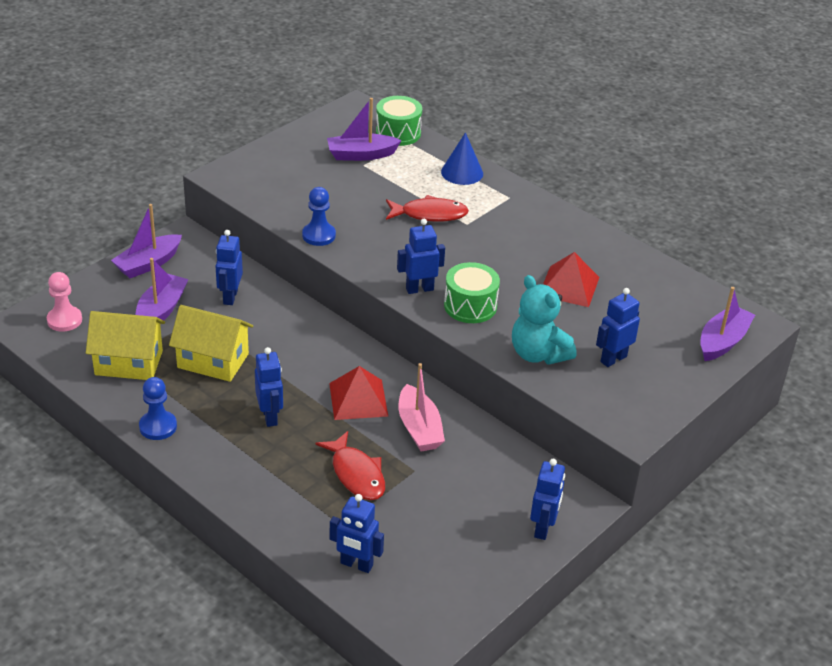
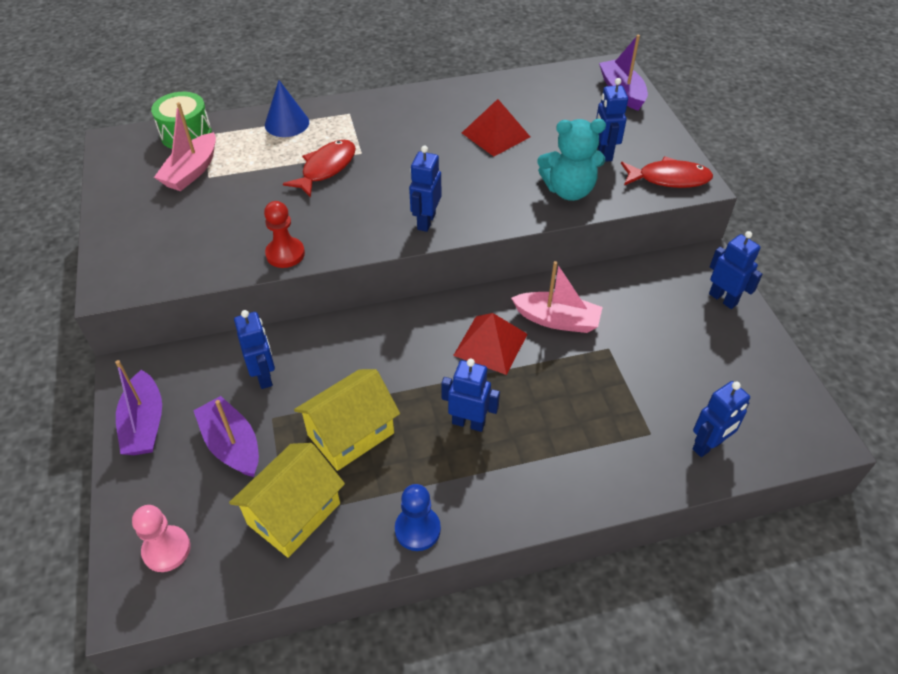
camera: 55 degrees left, 10 degrees up
(230, 297) = (264, 376): blue robot -> blue robot turned 150 degrees counterclockwise
(319, 235) = (285, 254): blue pawn -> red pawn
(356, 474) = (590, 391): red fish -> red fish (669, 179)
(361, 155) = (191, 171): purple boat -> pink boat
(470, 306) = (475, 201): green drum -> none

